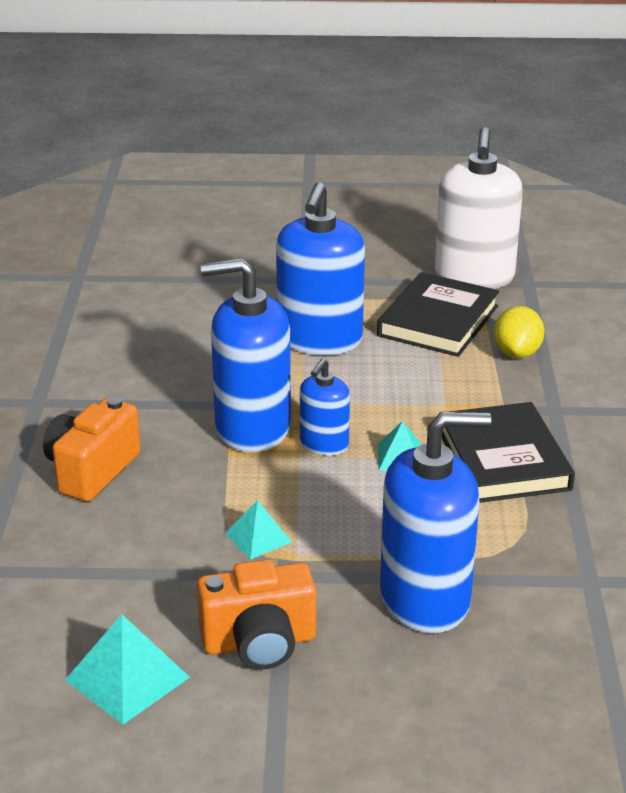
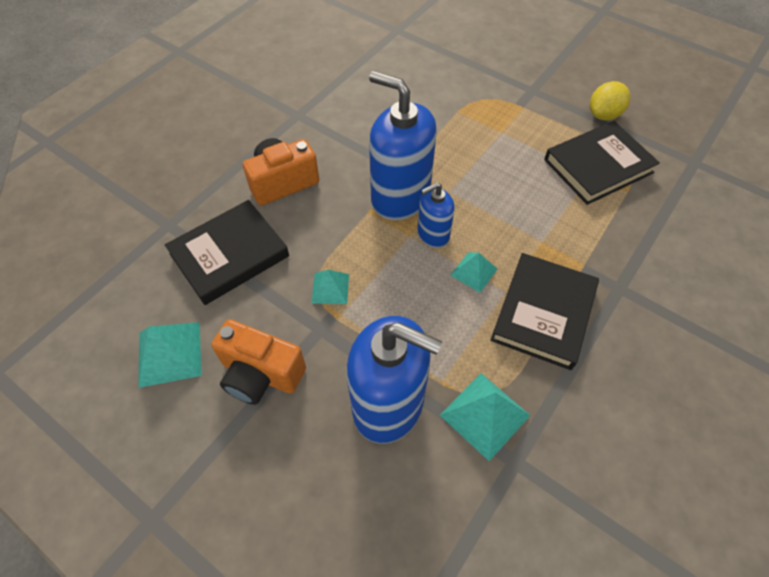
camera: 35 degrees right, 25 degrees up
(100, 562) = (229, 255): none -> black book
(319, 339) = (502, 145): blue soap dispenser -> none
(474, 277) = (657, 139): white soap dispenser -> none
(517, 353) = (633, 222): yellow lemon -> yellow lemon (603, 115)
(527, 561) = (485, 415): none -> turquoise pyramid

